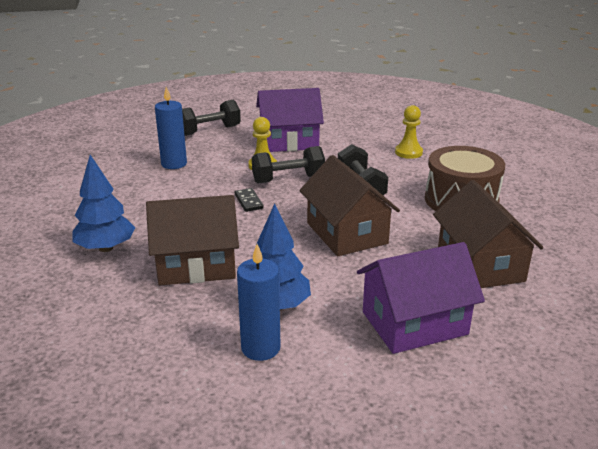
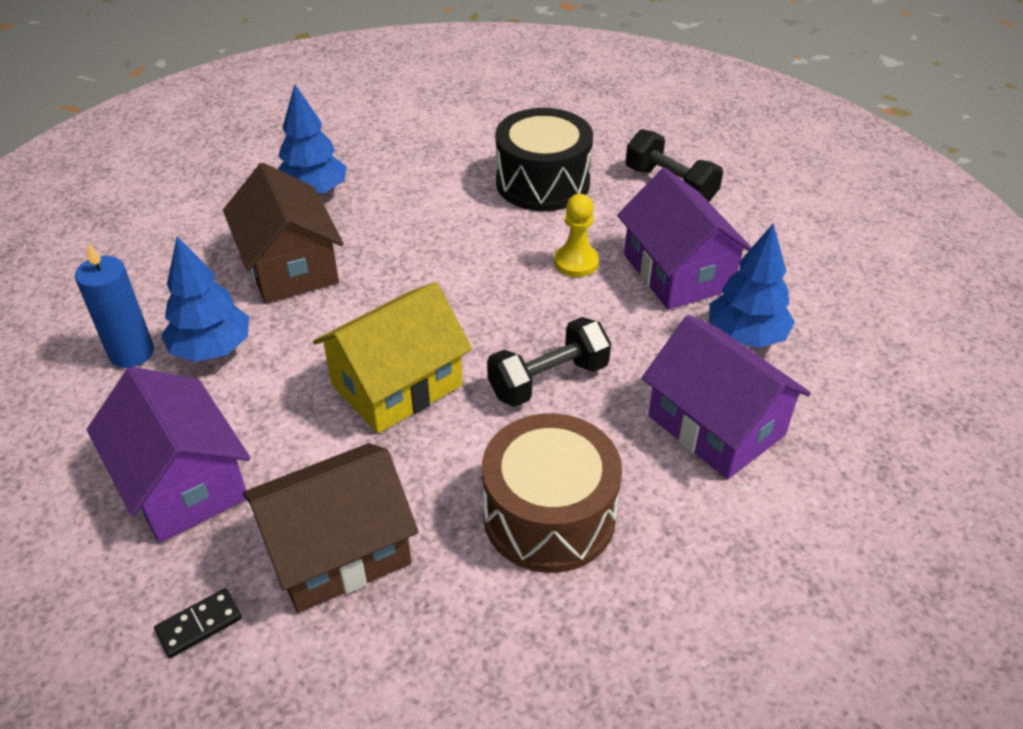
camera: 75 degrees right, 15 degrees up
(174, 164) = (542, 182): blue candle -> black drum
(248, 201) = (458, 273): black domino -> black domino (199, 624)
(288, 179) = (542, 297): black dumbbell -> none
(347, 233) = (397, 385): brown house -> yellow house
(348, 135) = (746, 336): none -> blue tree
(408, 152) = (716, 425): yellow pawn -> purple house

